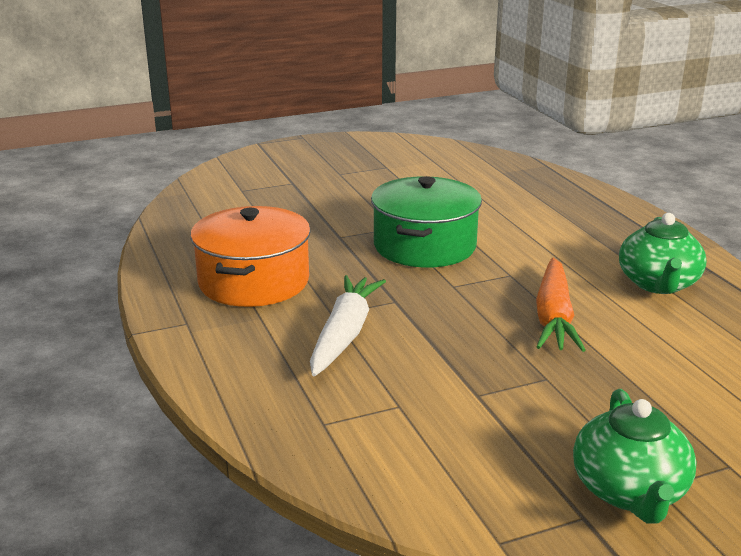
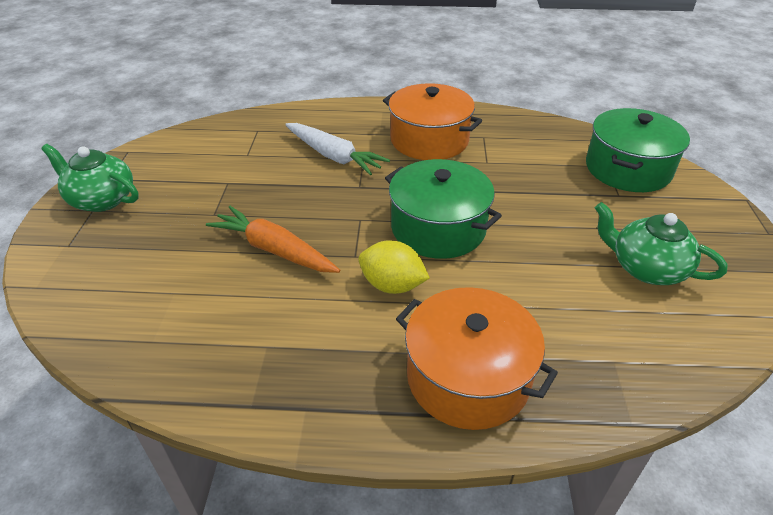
camera: 115 degrees right, 15 degrees up
(241, 182) = (628, 169): none -> green pot
(526, 250) = (392, 285): none -> yellow lemon
(577, 208) = (468, 377): none -> orange pot
(658, 284) = (265, 343): green teapot -> green teapot (646, 268)

